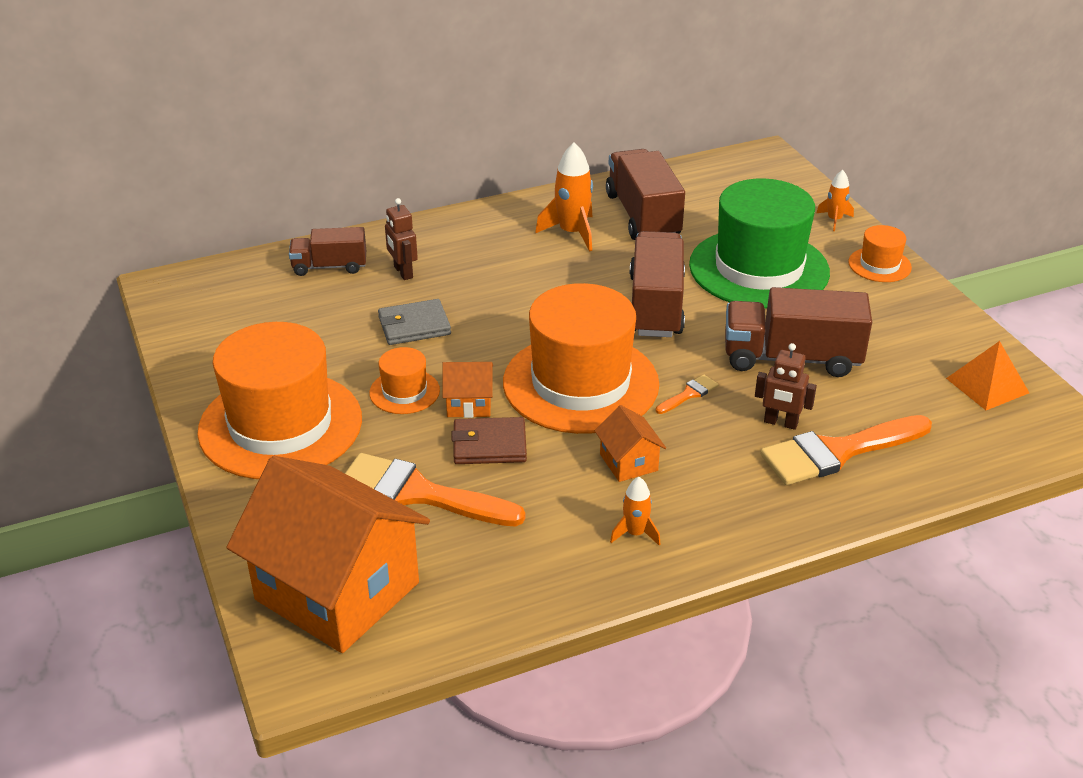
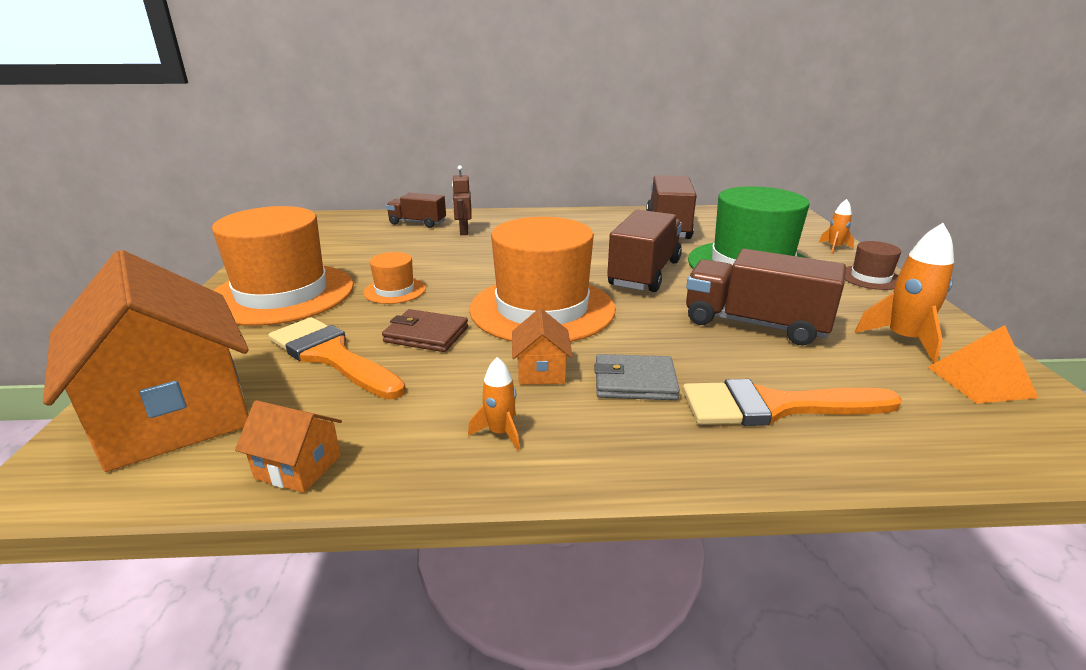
camera: 20 degrees right, 10 degrees down
(414, 326) = (442, 257): grey wallet -> grey wallet (635, 382)
(469, 404) = (437, 306): orange house -> orange house (298, 467)
(572, 233) = (605, 229): orange rocket -> orange rocket (903, 340)
(689, 394) = (637, 332): orange brush -> none
(780, 423) = (719, 370): brown robot -> none
(879, 265) = (870, 278): orange hat -> brown hat

